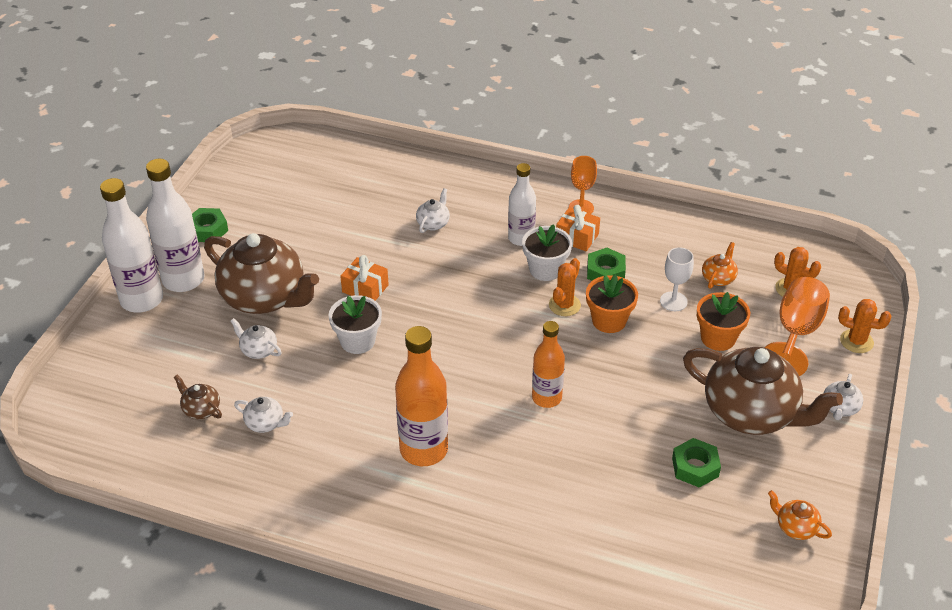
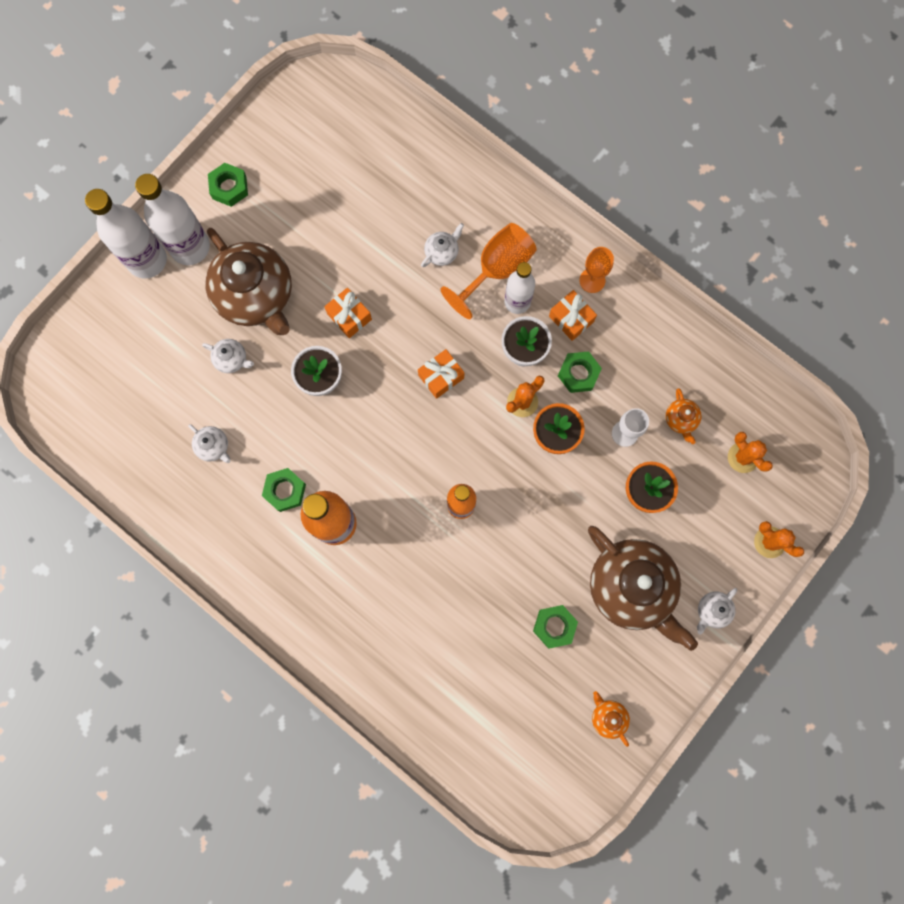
camera: 20 degrees right, 35 degrees up
(201, 409) = (164, 411): brown teapot -> none
(258, 350) = (232, 359): white teapot -> white teapot turned 150 degrees clockwise
(358, 438) = (285, 491): none -> green nut
(476, 308) = (441, 376): none -> orange gift
(718, 278) = (680, 419): orange teapot -> orange teapot turned 120 degrees clockwise
(796, 332) = (719, 511): orange goblet -> orange goblet (496, 269)

